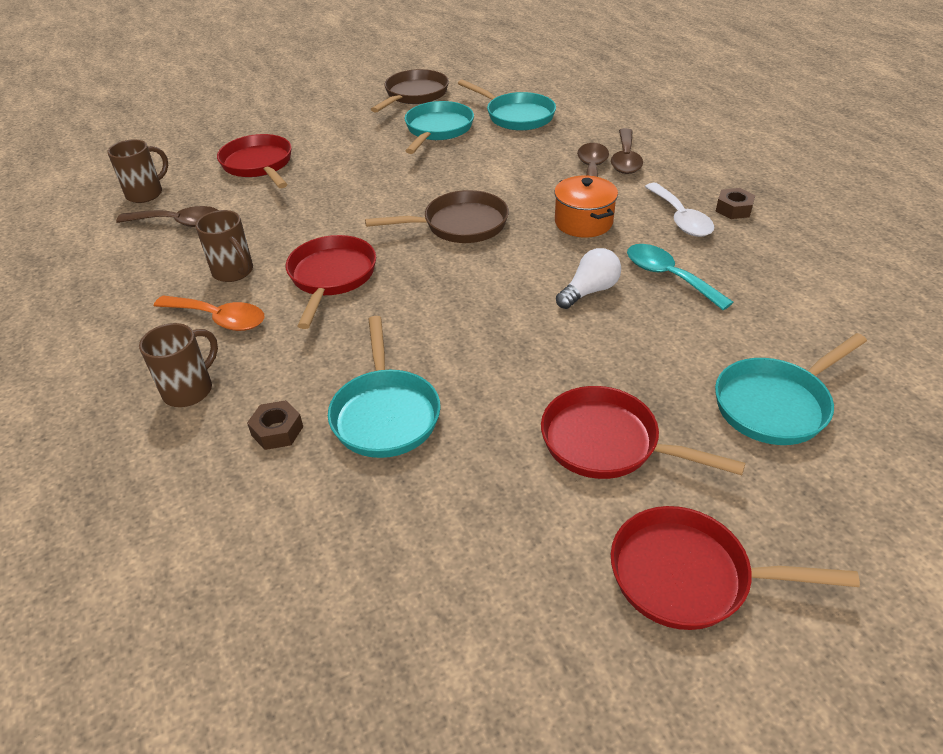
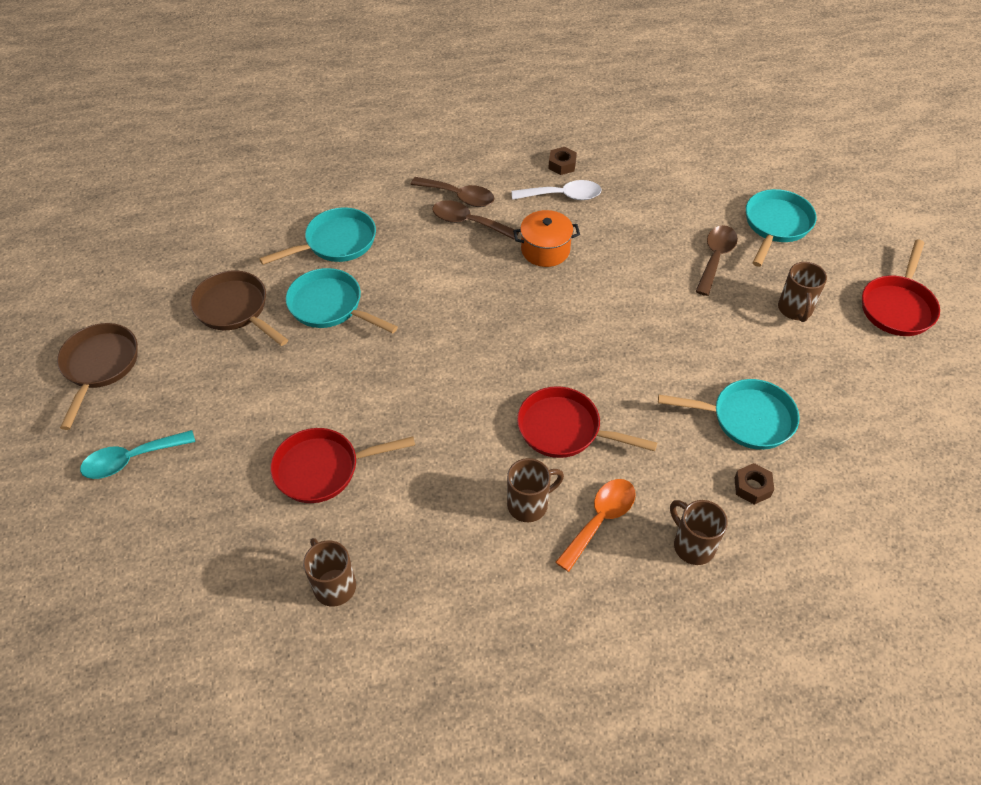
camera: 75 degrees left, 10 degrees up
(179, 223) = (416, 551): brown spoon -> brown spoon (715, 258)
(459, 225) = (517, 327): brown pan -> brown pan (100, 366)
(589, 291) = (638, 273): white light bulb -> none
(607, 443) = (795, 310): red pan -> brown mug
(668, 276) = (634, 227): turquoise spoon -> turquoise spoon (131, 459)
(775, 405) = (776, 225): turquoise pan -> turquoise pan turned 135 degrees counterclockwise

